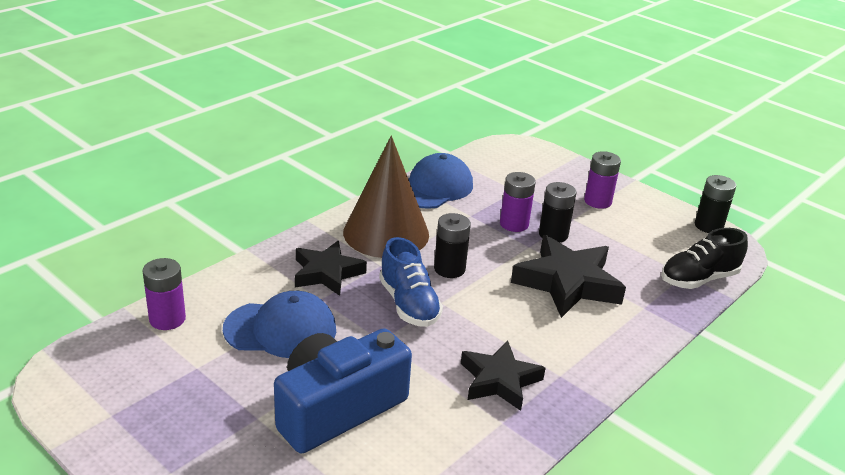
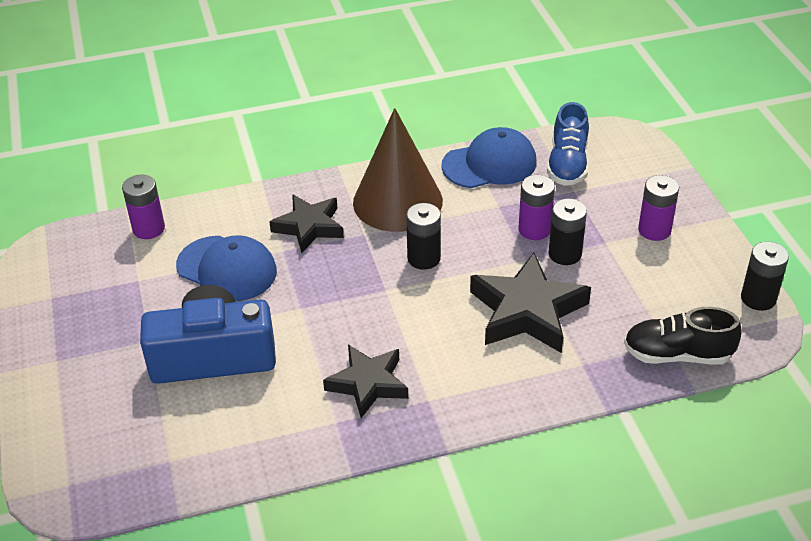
camera: 35 degrees right, 10 degrees up
(409, 304) = (354, 282): blue shoe -> blue shoe (567, 164)

